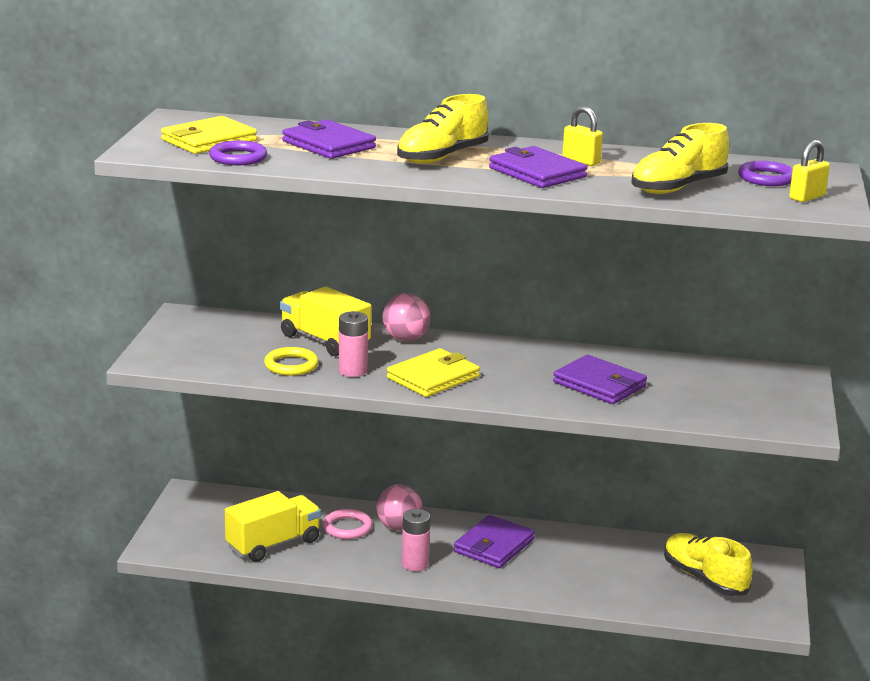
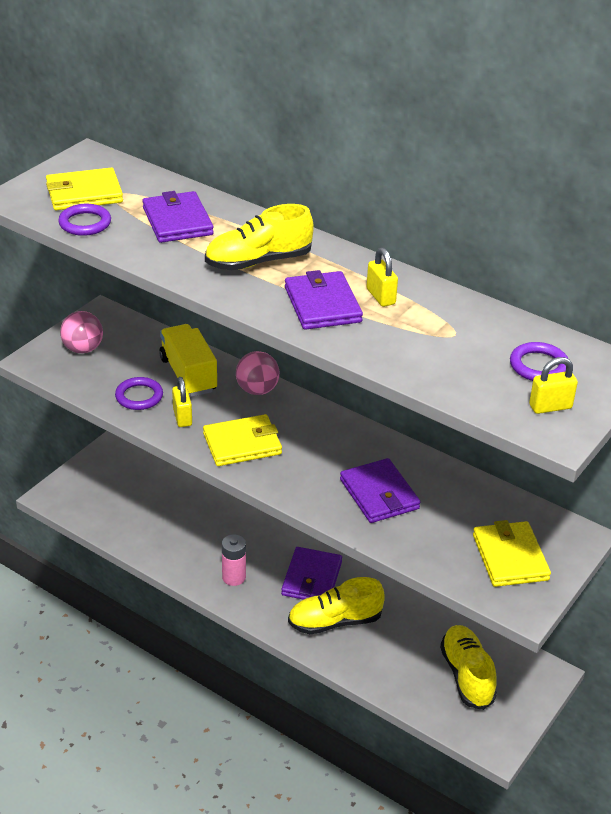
camera: 25 degrees right, 15 degrees up
(273, 544) = (139, 520): yellow truck -> none
(291, 365) = (139, 396): yellow ring -> purple ring
(347, 528) = (208, 521): pink ring -> none
(352, 371) = (182, 417): pink battery -> yellow padlock
(399, 527) = (249, 533): pink ball -> pink ball (83, 349)
(493, 546) = (311, 578): purple wallet -> purple wallet turned 45 degrees counterclockwise
(678, 187) = (434, 359): yellow shoe -> yellow shoe (335, 621)
(758, 400) = (510, 557): none -> yellow wallet

